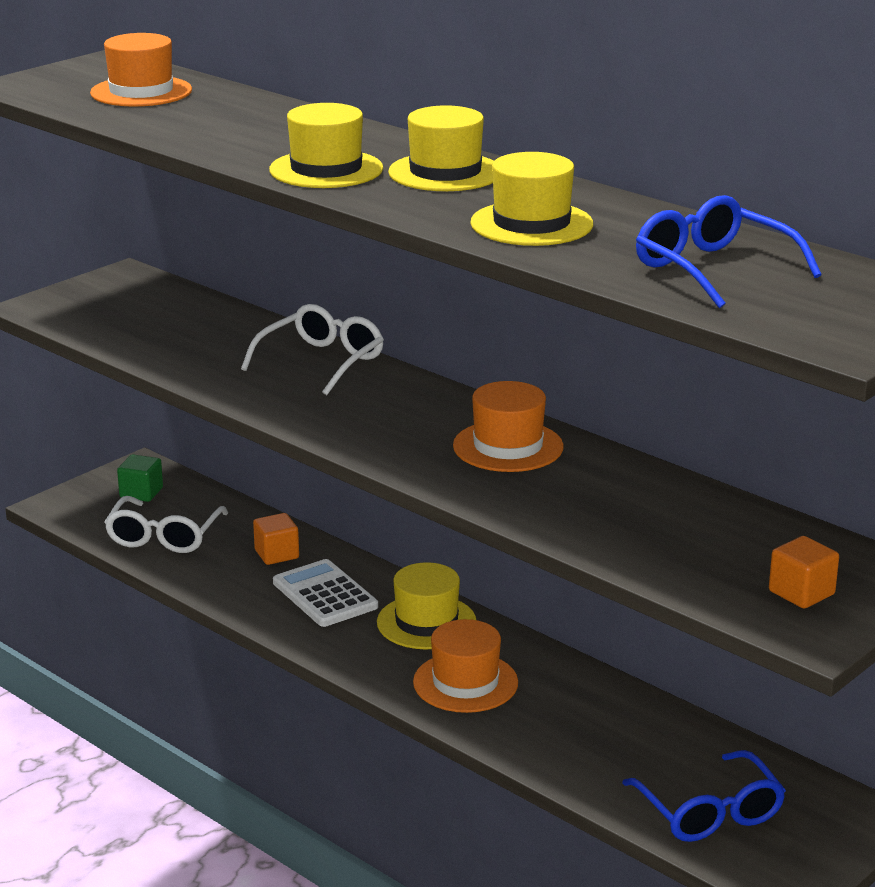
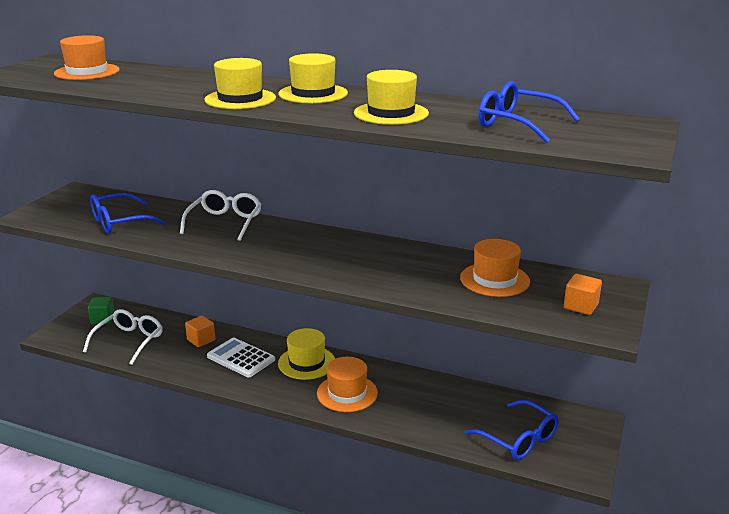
camera: 20 degrees left, 0 degrees up
(164, 337) = (120, 222): none -> blue glasses
(164, 536) = (128, 342): white glasses -> white glasses turned 150 degrees counterclockwise
(508, 446) = (363, 253): orange hat -> orange hat (494, 280)

